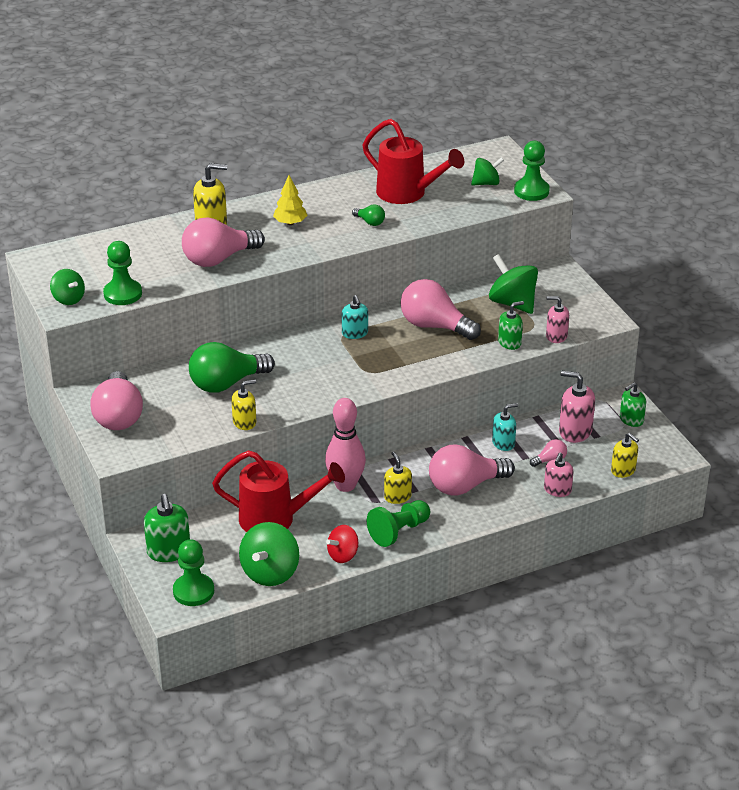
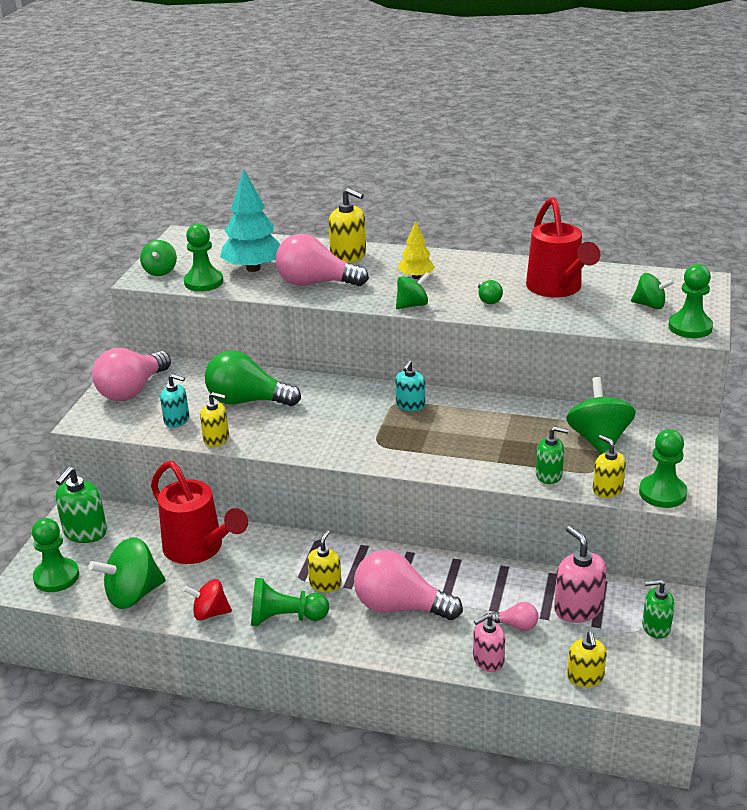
camera: 40 degrees right, 5 degrees down
(146, 265) = (253, 268): none -> turquoise tree
(320, 248) = (412, 305): none -> green spinning top
(345, 485) = (293, 549): pink bowling pin -> none
(434, 326) = (492, 429): pink light bulb -> none
(503, 443) = (488, 584): turquoise soap dispenser -> turquoise soap dispenser (177, 420)
(556, 336) = (607, 490): pink soap dispenser -> yellow soap dispenser
(591, 323) = (662, 493): none -> green pawn

